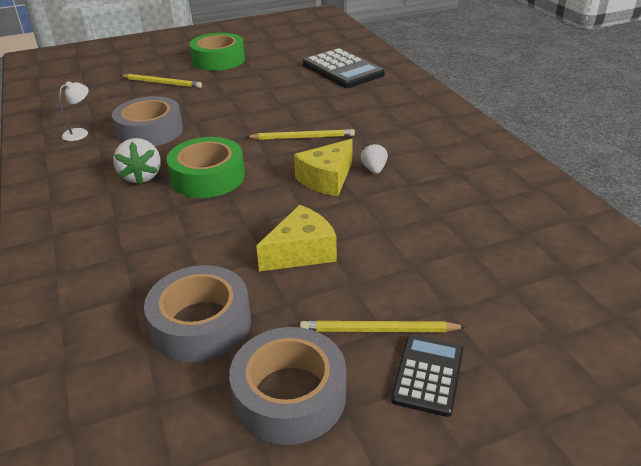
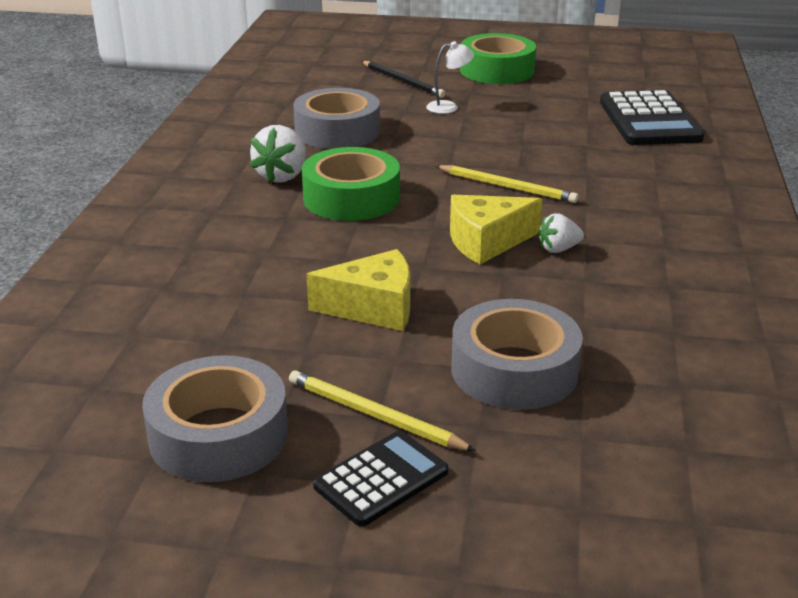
camera: 30 degrees right, 5 degrees down
(80, 133) = (263, 113): white lamp -> white lamp (449, 107)
(162, 83) = (403, 81): yellow pencil -> black pencil
(201, 324) = (201, 337): grey tape -> grey tape (514, 370)
(374, 169) = (558, 249): white strawberry -> white strawberry turned 135 degrees counterclockwise

